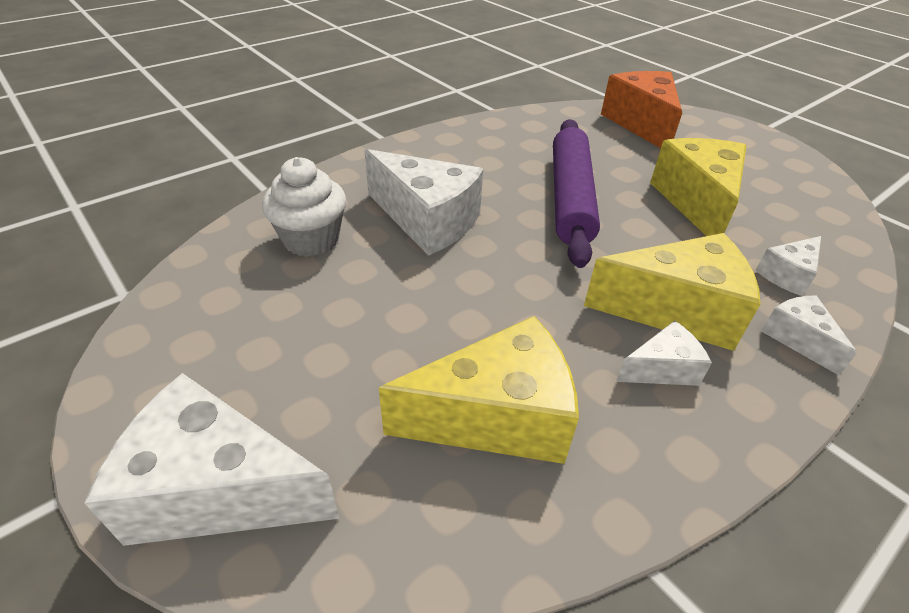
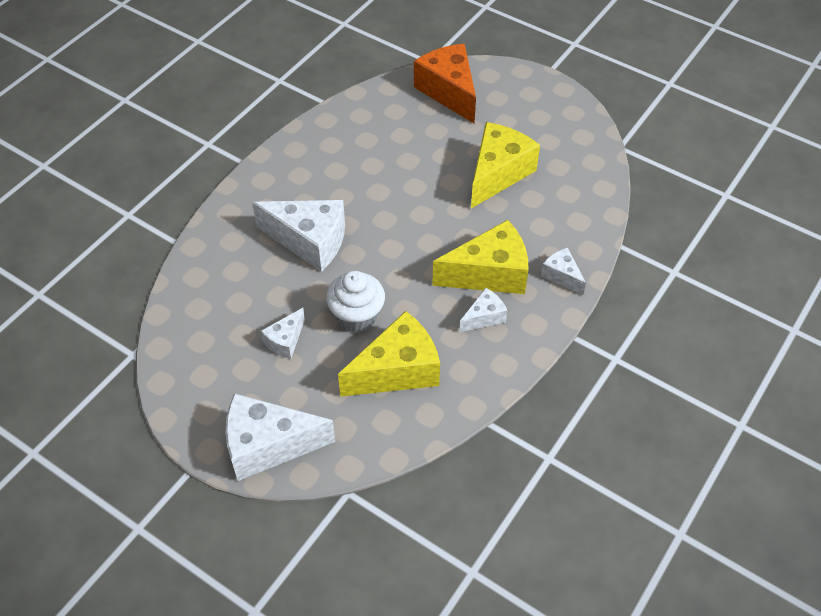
camera: 15 degrees left, 10 degrees up
(311, 240) = (235, 279): white cupcake -> white cupcake (357, 316)
(570, 198) = (406, 193): purple rolling pin -> none
(697, 202) = (498, 173): yellow cheese -> yellow cheese turned 45 degrees clockwise
(787, 275) = (558, 227): white cheese -> white cheese (285, 341)

